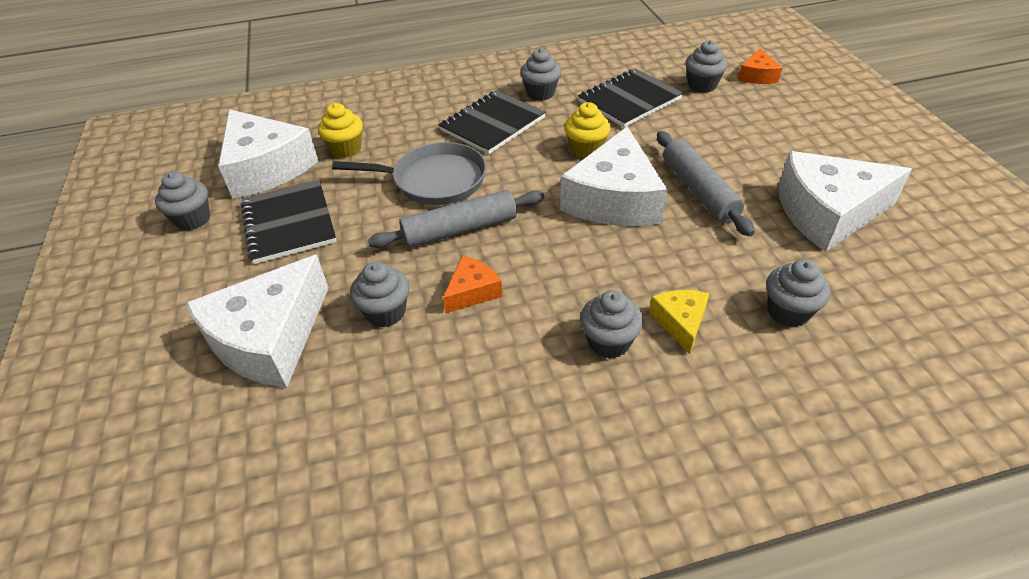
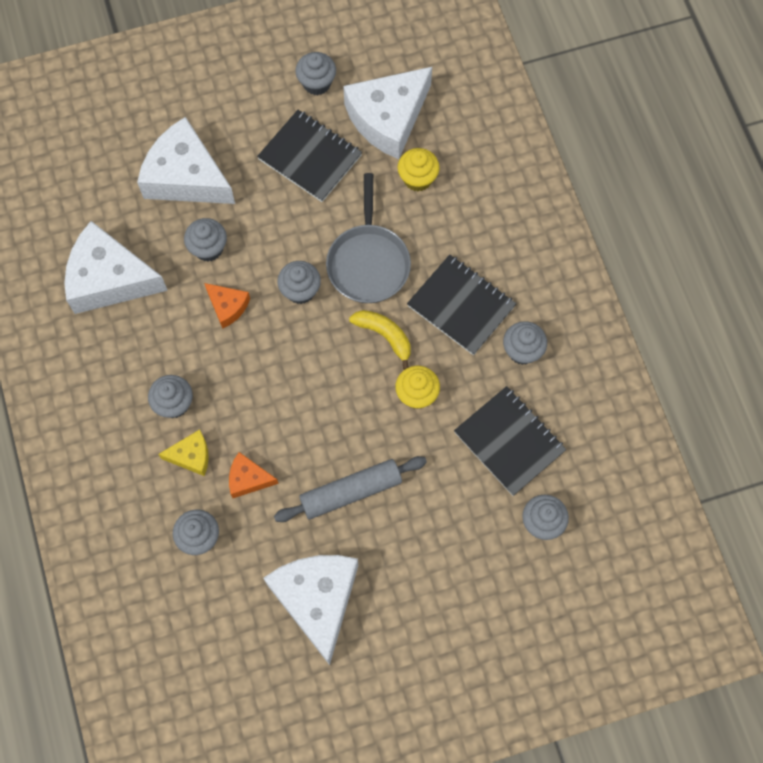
camera: 85 degrees right, 25 degrees up
(289, 224) = (310, 157): black notebook -> black notebook turned 60 degrees clockwise
(460, 229) = (300, 290): grey rolling pin -> grey cupcake
(521, 169) = (384, 336): none -> yellow banana
(614, 199) = (339, 417): white cheese -> white cheese (109, 279)
(757, 76) = (565, 588): orange cheese -> orange cheese (248, 479)

